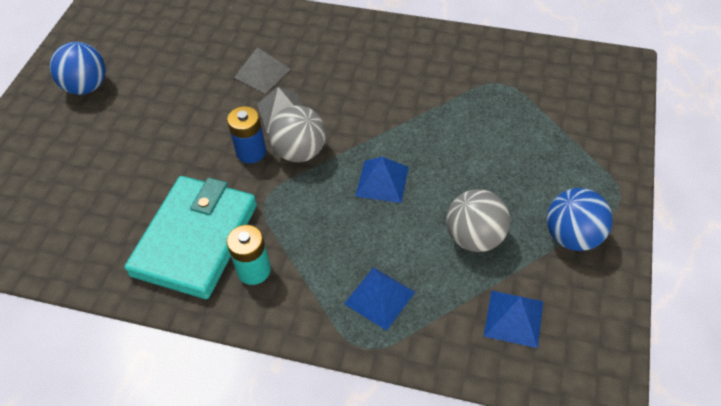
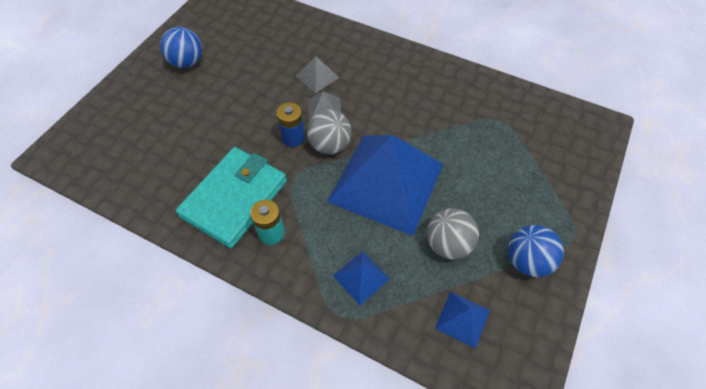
camera: 10 degrees right, 5 degrees up
(382, 181) = (386, 182): blue pyramid -> blue pyramid, size x2.47

